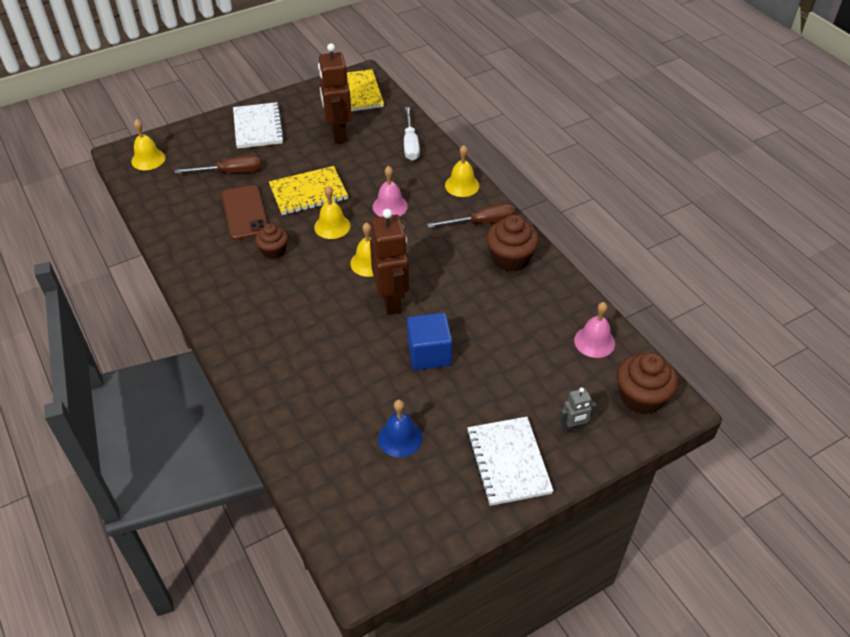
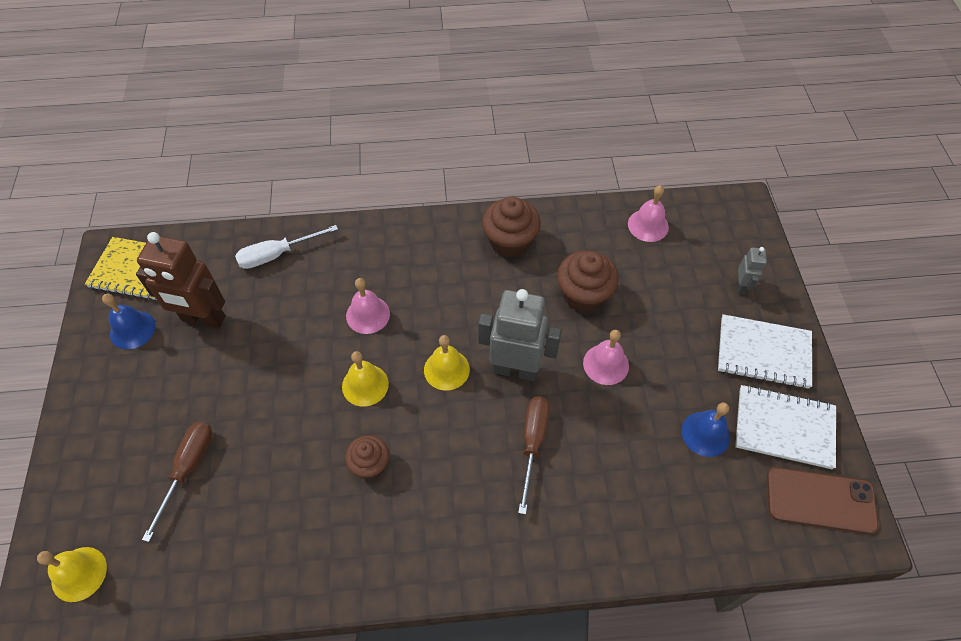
camera: 65 degrees left, 10 degrees up
(245, 213) = (280, 476): brown phone -> brown phone (820, 500)
(258, 127) = (119, 405): white notebook -> white notebook (784, 428)
(308, 192) = (290, 389): yellow notebook -> none
(312, 109) = (132, 329): none -> blue bell
(391, 300) = (515, 369): brown robot -> grey robot
(410, 144) = (277, 254): white screwdriver -> white screwdriver turned 135 degrees clockwise
(429, 354) = (606, 364): blue cube -> pink bell
(462, 185) = (377, 236): yellow bell -> none
(481, 223) = (445, 243): brown screwdriver -> brown screwdriver (533, 443)
(641, 397) = (724, 222): brown cupcake -> brown cupcake (583, 295)

